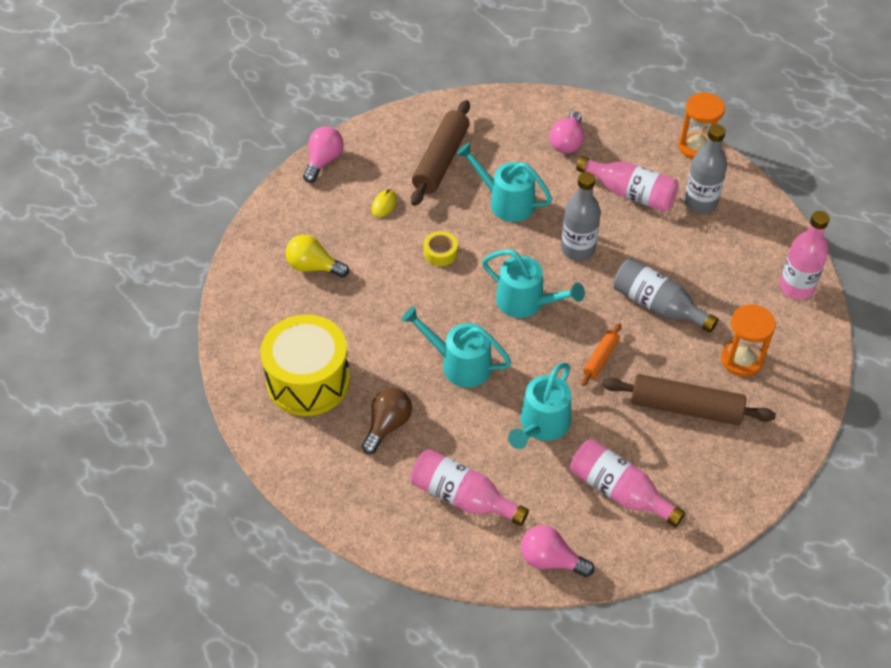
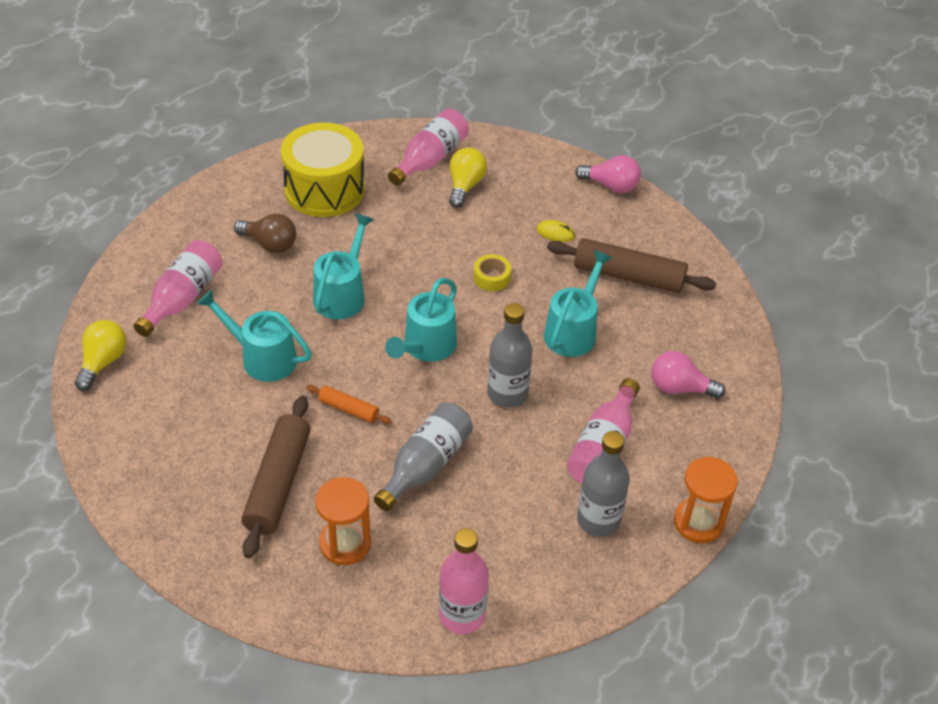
camera: 85 degrees right, 5 degrees down
(550, 560) = (103, 362): pink light bulb -> yellow light bulb
(619, 491) = (175, 419): pink bottle -> pink bottle (430, 159)

